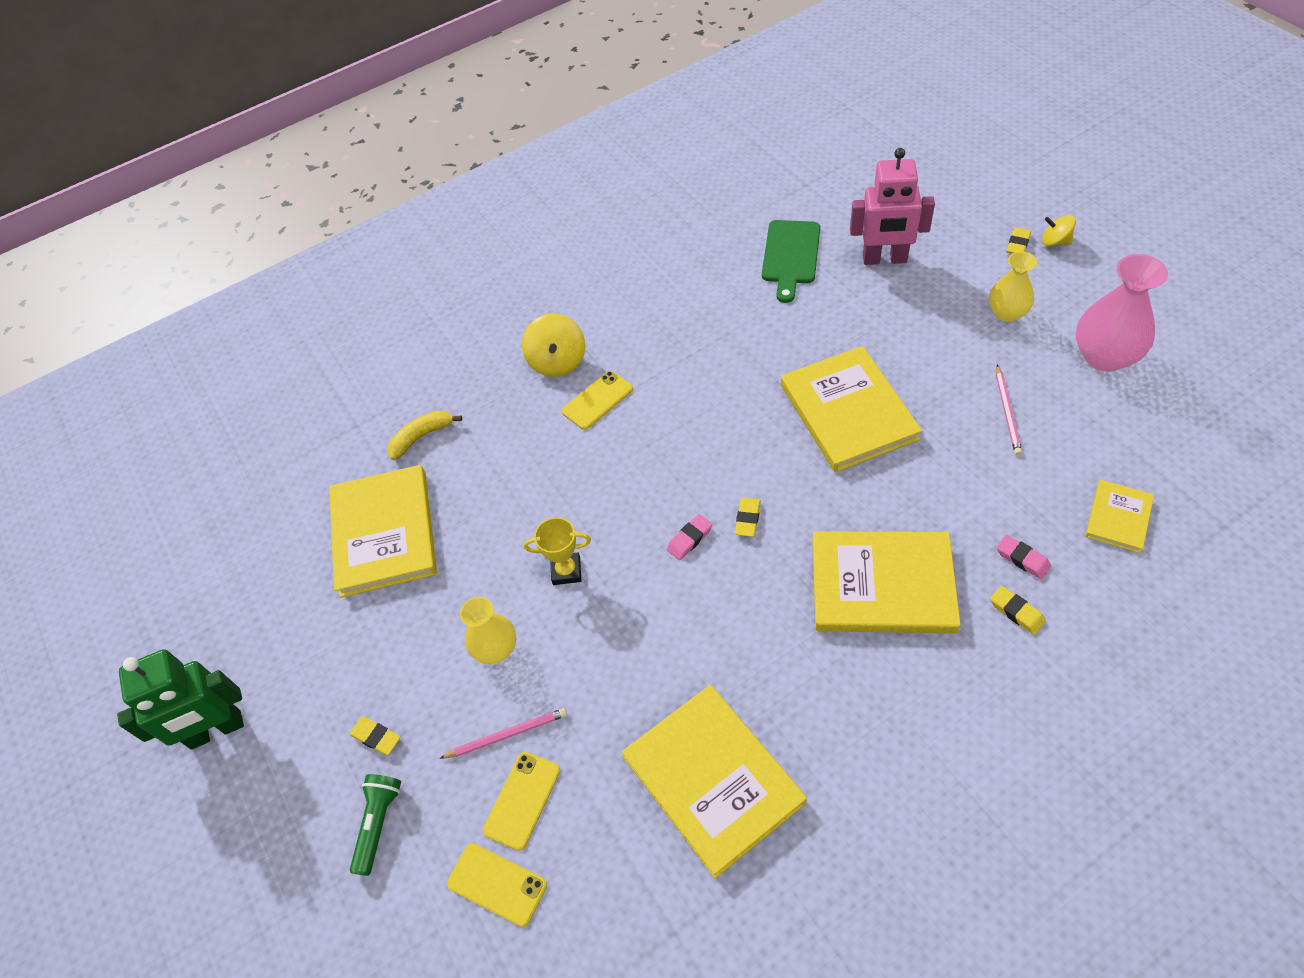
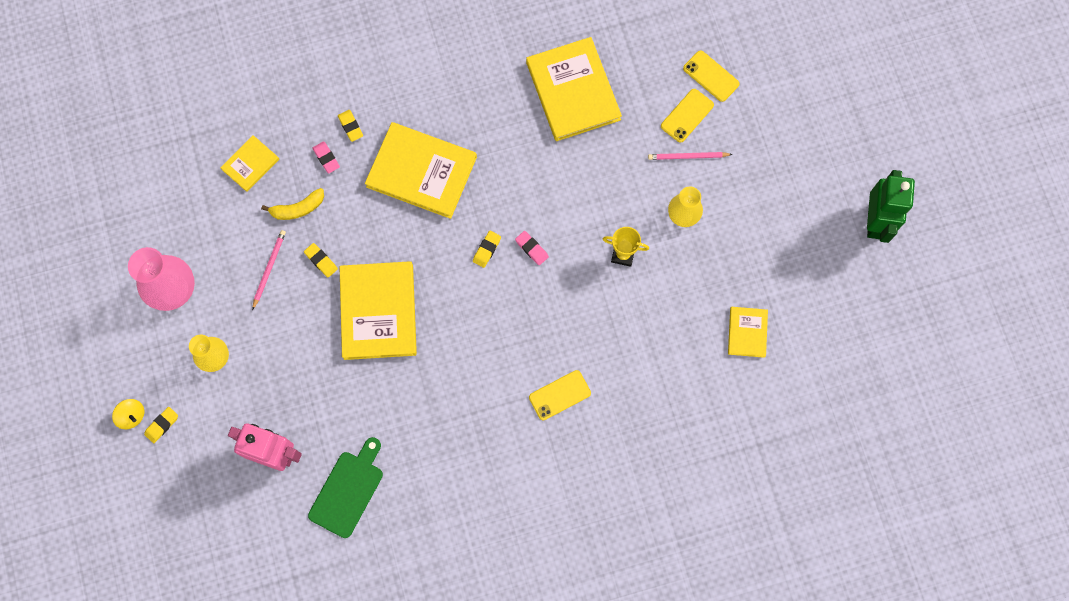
camera: 170 degrees left, 20 degrees up
(216, 730) = (875, 221): green robot -> green robot turned 105 degrees clockwise
(376, 737) = (770, 182): yellow eraser -> yellow eraser (321, 261)
(378, 824) = (775, 130): green flashlight -> none
(384, 533) = (747, 332): yellow book -> yellow book, size x0.51
(421, 437) = (706, 412): yellow banana -> yellow banana (298, 208)
(557, 361) = (580, 448): yellow spinning top -> none
(689, 539) = (531, 249): pink eraser -> pink eraser turned 75 degrees clockwise

